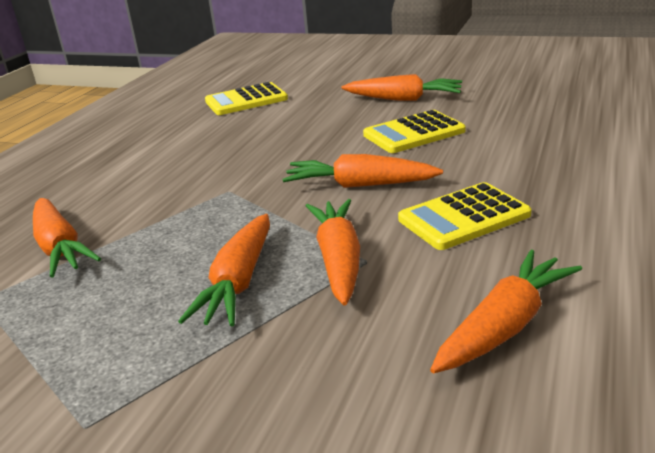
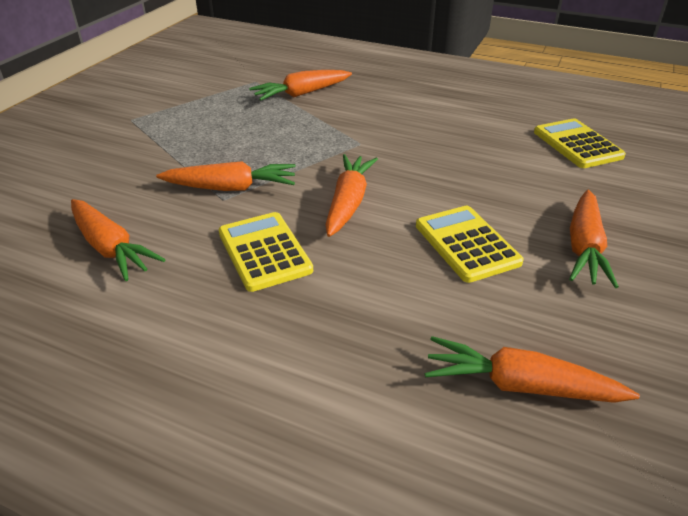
camera: 90 degrees right, 10 degrees up
(238, 282) = (226, 152): orange carrot -> orange carrot (520, 385)

